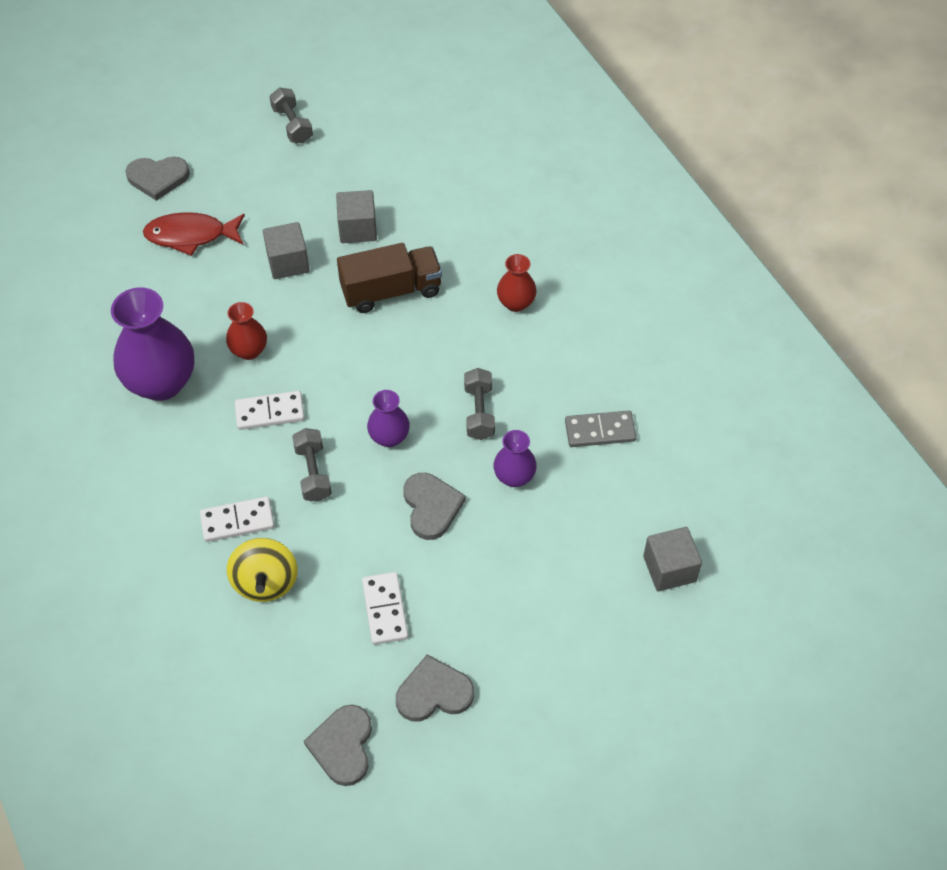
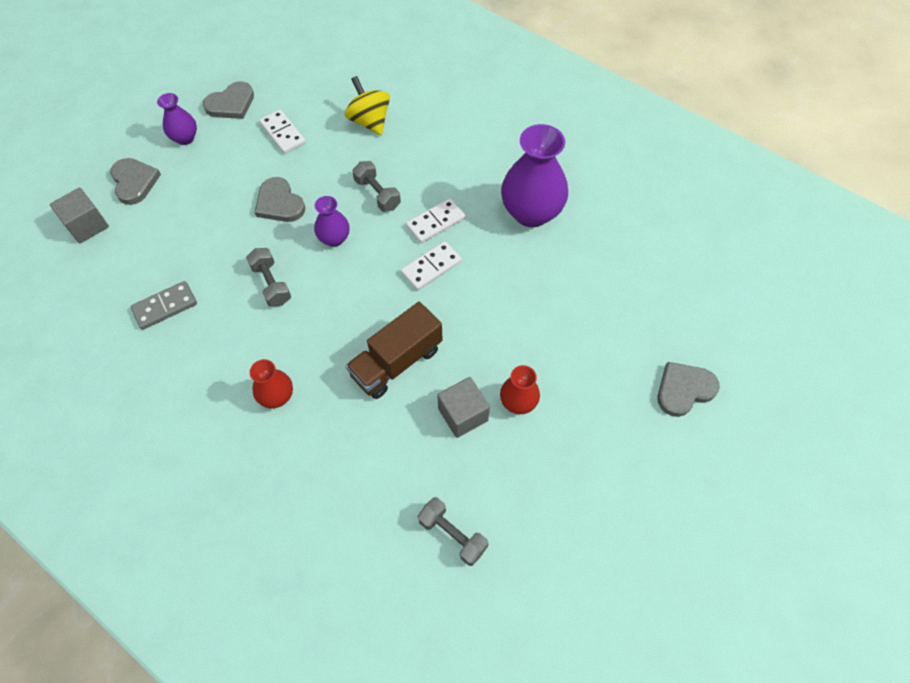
camera: 155 degrees right, 5 degrees up
(191, 236) = (606, 342): red fish -> none
(237, 521) = (411, 147): white domino -> white domino (431, 267)
(249, 350) = (483, 262): red vase -> red vase (518, 402)
(288, 262) = (504, 352): grey cube -> none
(292, 125) = (606, 516): grey dumbbell -> grey dumbbell (452, 534)
(343, 746) = (275, 63): grey heart -> grey heart (134, 182)
(514, 477) = (224, 246): purple vase -> purple vase (185, 138)

